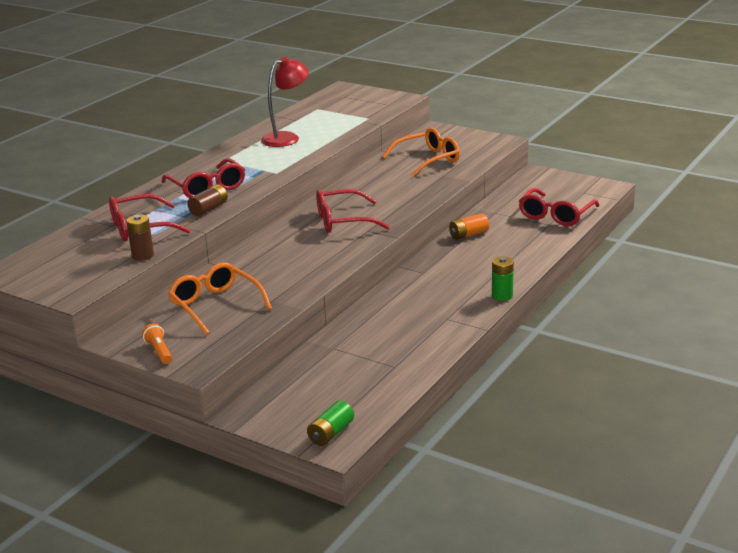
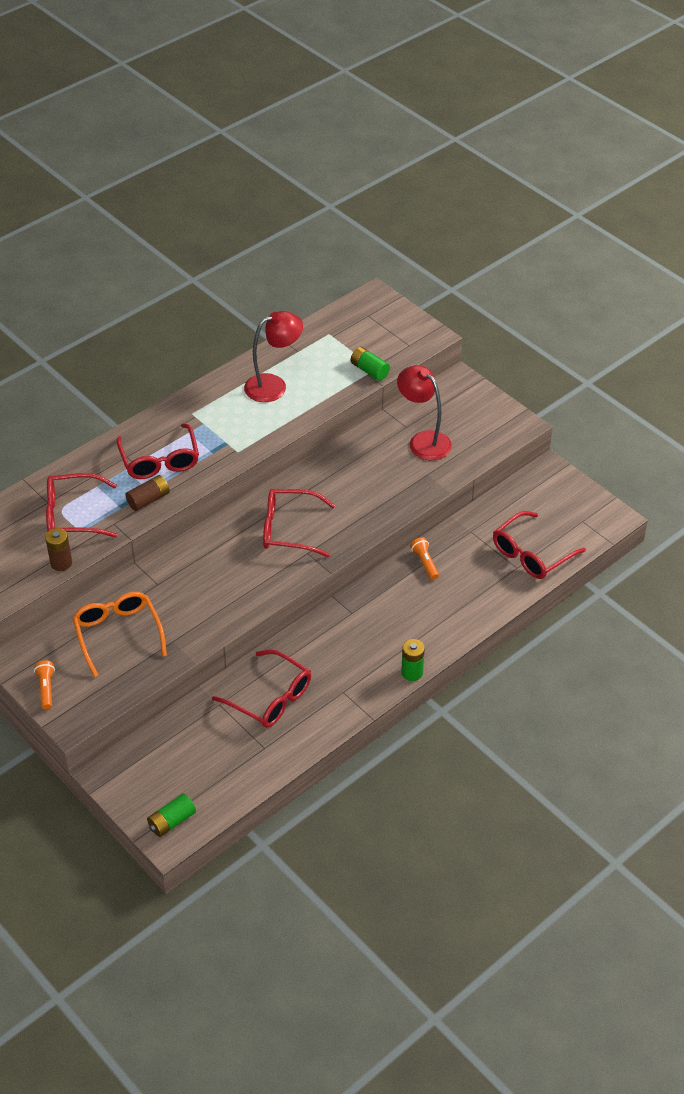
camera: 15 degrees right, 20 degrees up
(364, 119) = (369, 370): none -> green battery
(380, 335) = (270, 698): none -> red glasses
(428, 160) = (423, 441): orange glasses -> red lamp
(468, 235) = (425, 563): orange battery -> orange flashlight

